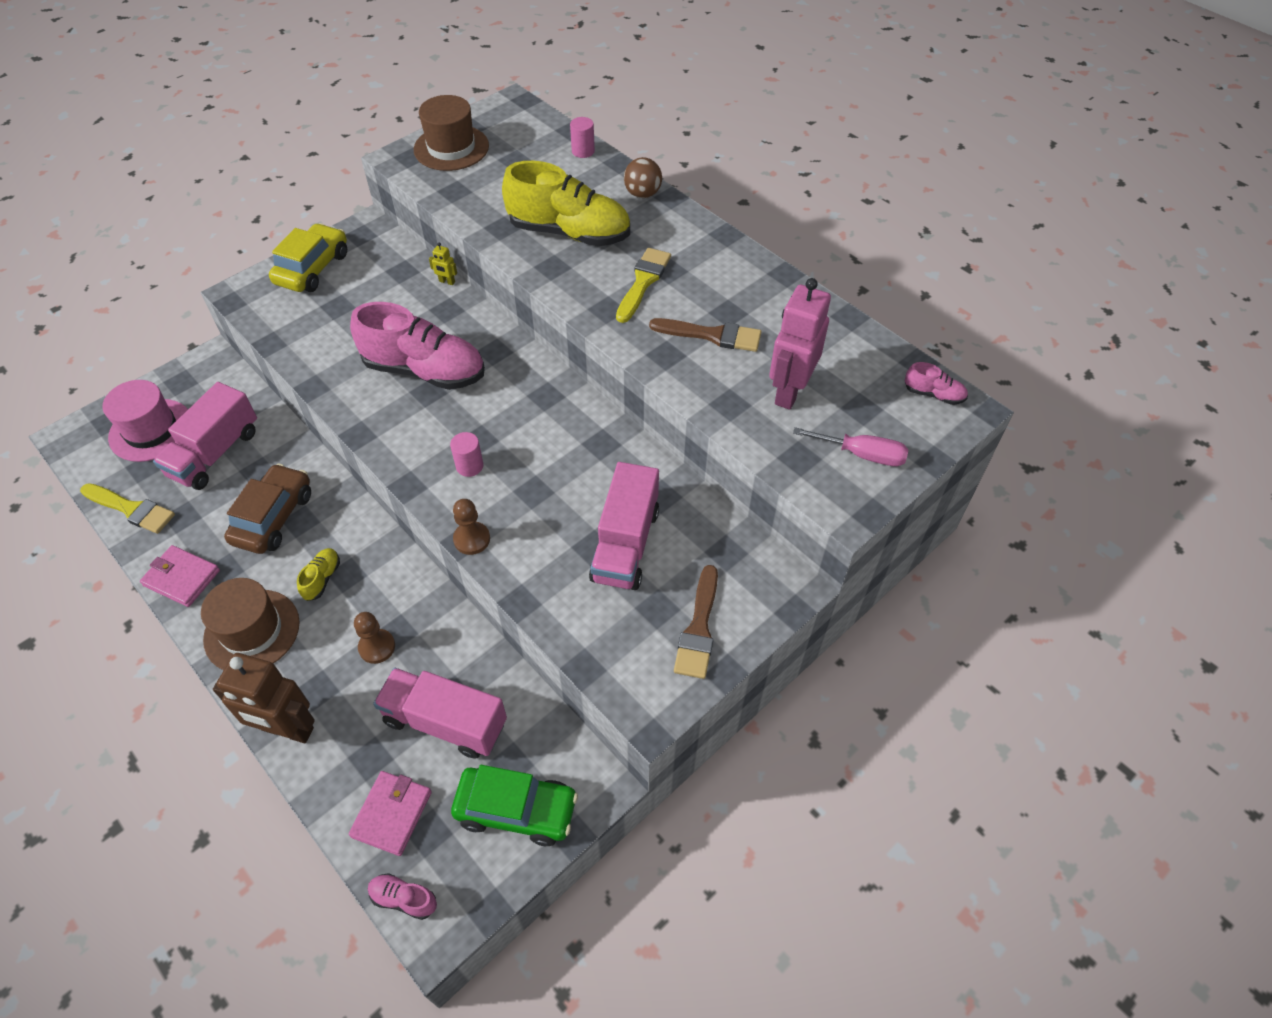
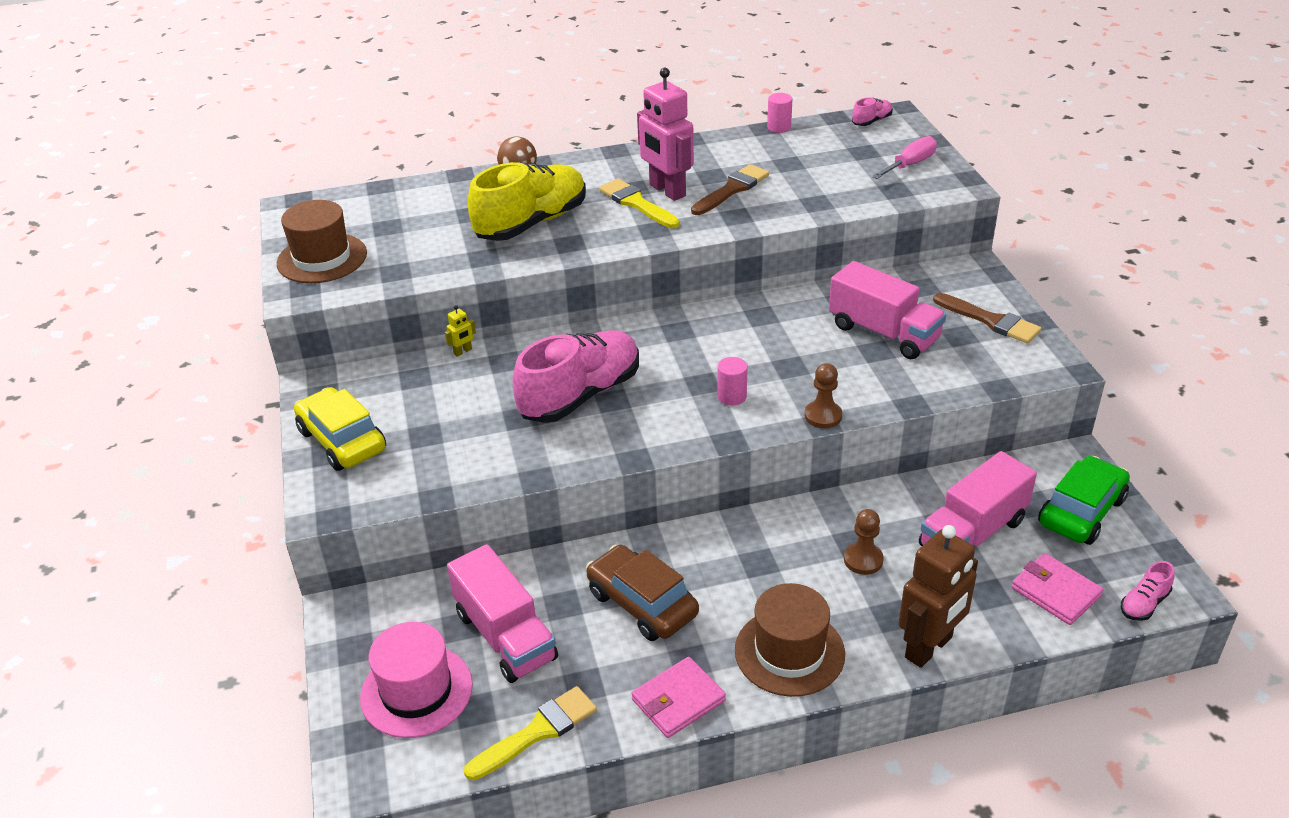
camera: 60 degrees left, 15 degrees down
(322, 579) = (753, 582): yellow shoe -> none
(583, 151) = (420, 188): pink cylinder -> pink cylinder (779, 127)
(789, 391) = (823, 174): pink robot -> pink robot (667, 191)

